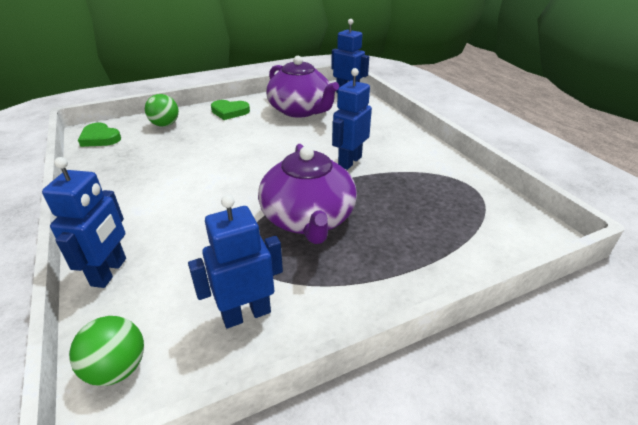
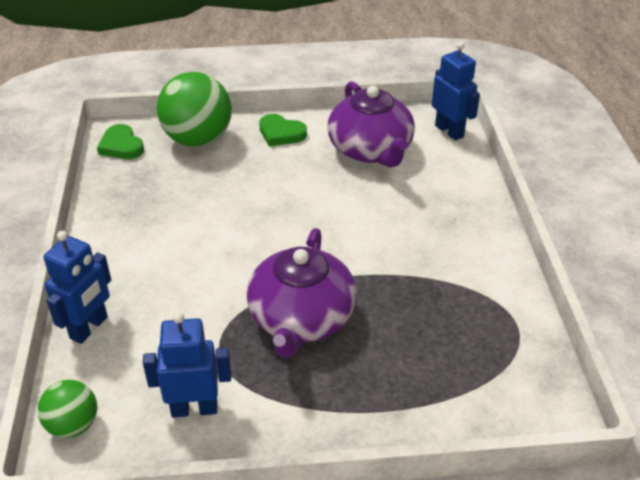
camera: 20 degrees right, 5 degrees up
(165, 125) = (198, 139): green ball -> green ball, size x1.85
(349, 161) = (389, 250): blue robot -> none

